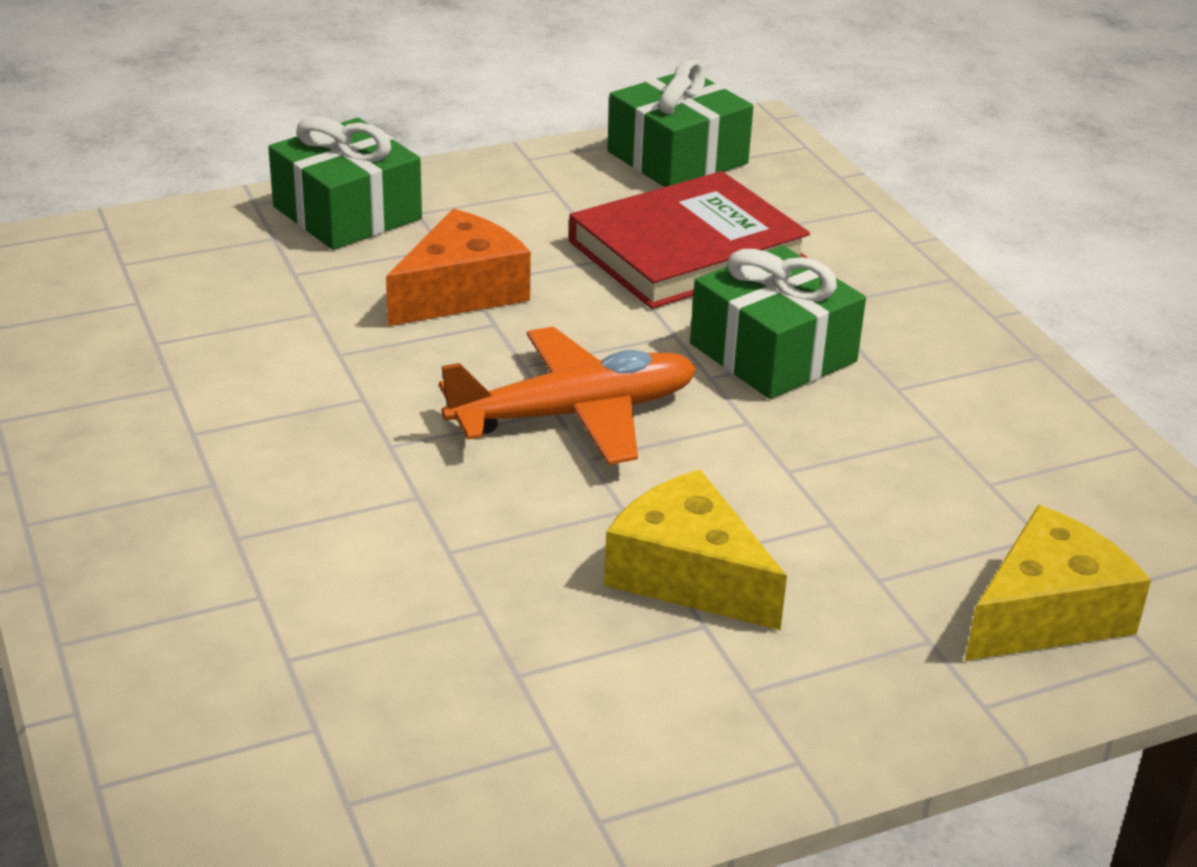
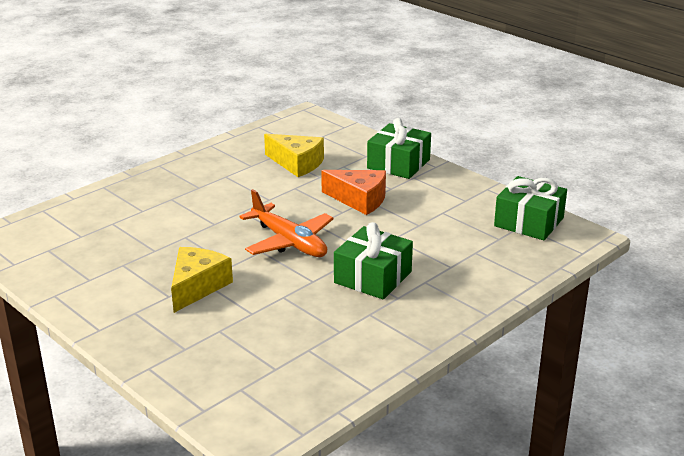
camera: 70 degrees right, 5 degrees down
(687, 250) = (442, 241): red book -> none
(1047, 613) = (218, 377): yellow cheese -> yellow cheese (297, 163)

